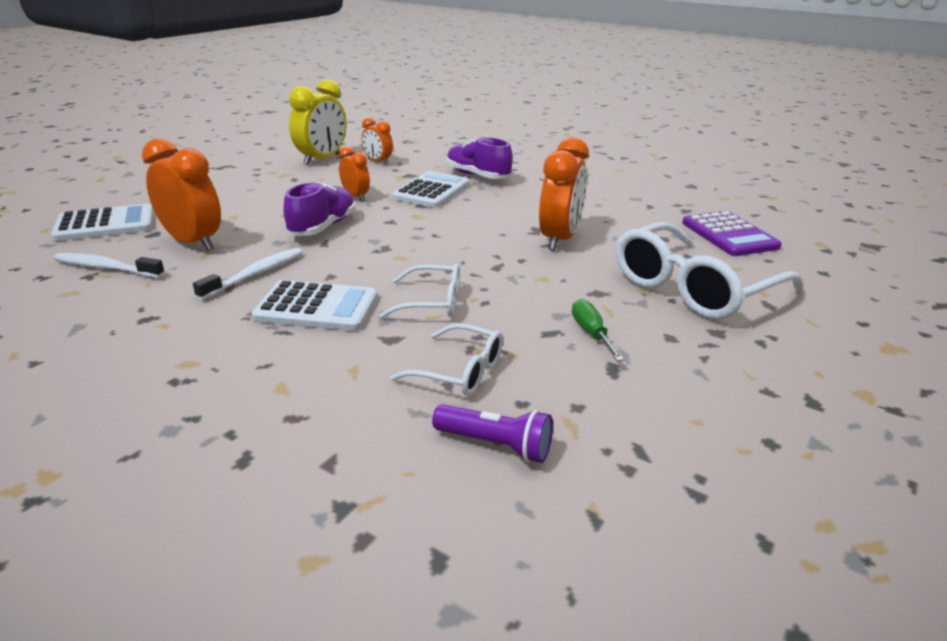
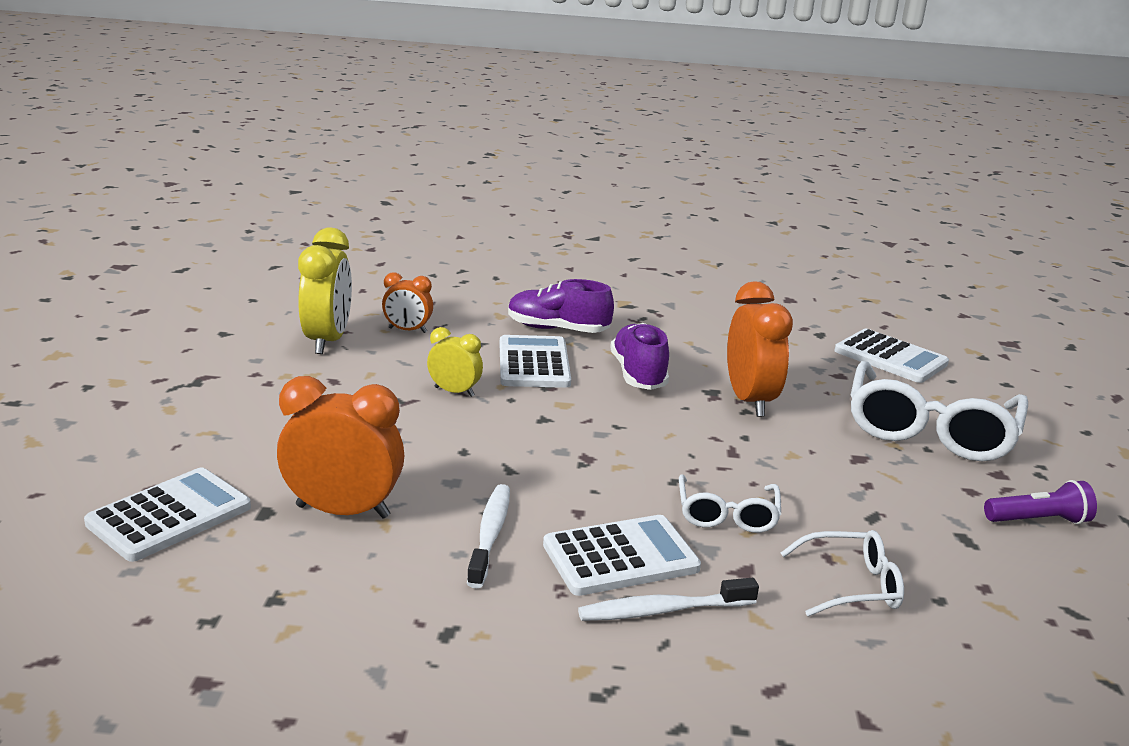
camera: 30 degrees left, 5 degrees down
(106, 268) = (282, 580): white toothbrush -> white toothbrush (662, 610)
(323, 227) = (476, 446): purple shoe -> purple shoe (638, 374)
(355, 197) = (454, 392): orange clock -> yellow clock
(432, 302) = (727, 514): white glasses -> white glasses turned 120 degrees clockwise
(496, 445) = (971, 649): purple flashlight -> purple flashlight (1038, 520)
(591, 333) = (907, 506): green screwdriver -> none
(729, 235) = (890, 357): purple calculator -> white calculator

